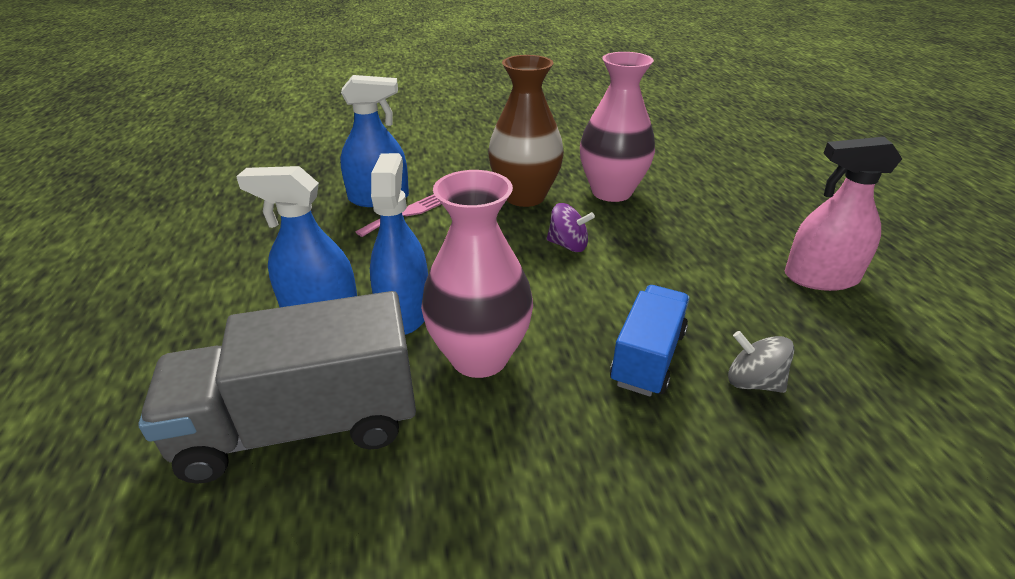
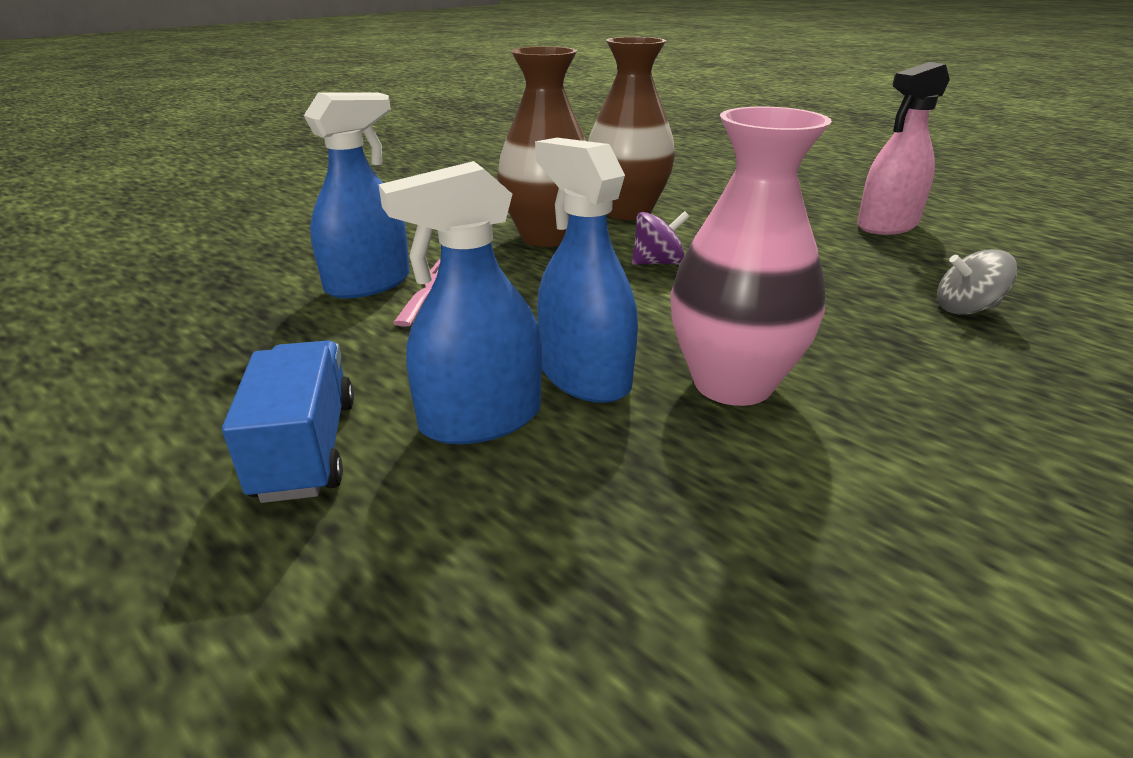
camera: 35 degrees left, 5 degrees down
(301, 425) = (652, 542): grey truck -> none
(611, 192) = (627, 212): pink vase -> brown vase
(648, 357) = (870, 323): blue truck -> blue truck (306, 448)

